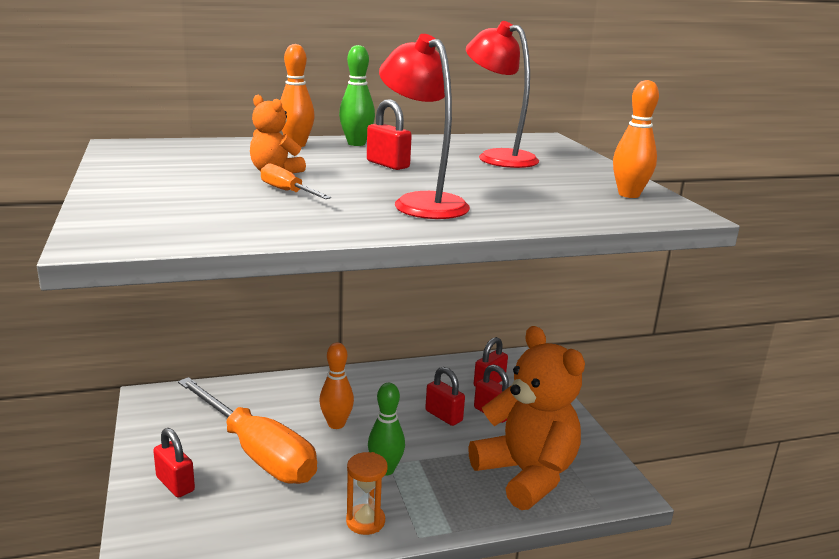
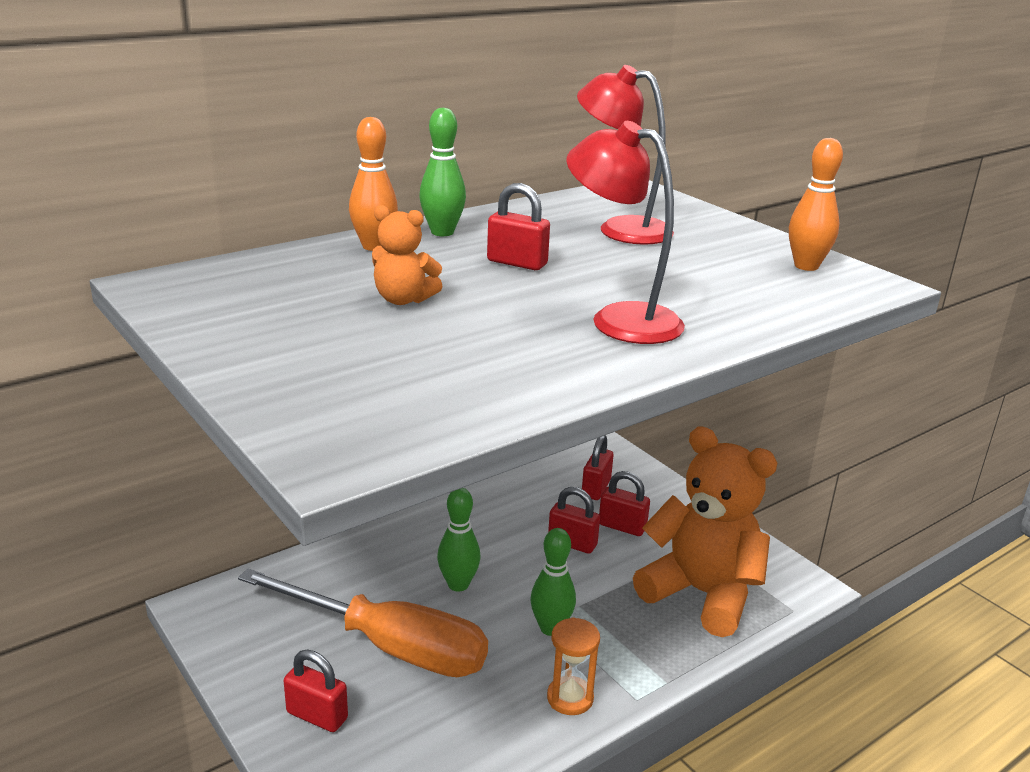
camera: 20 degrees left, 5 degrees up
(287, 192) = (456, 331): orange screwdriver -> none
(336, 424) = (458, 584): orange bowling pin -> green bowling pin

